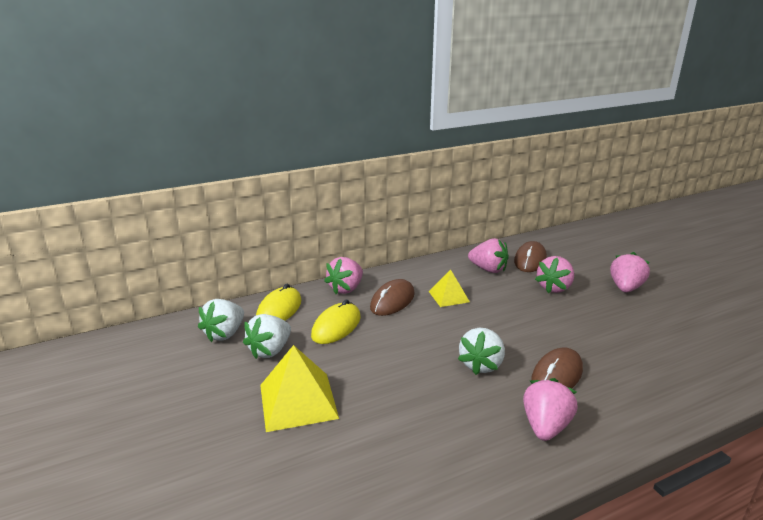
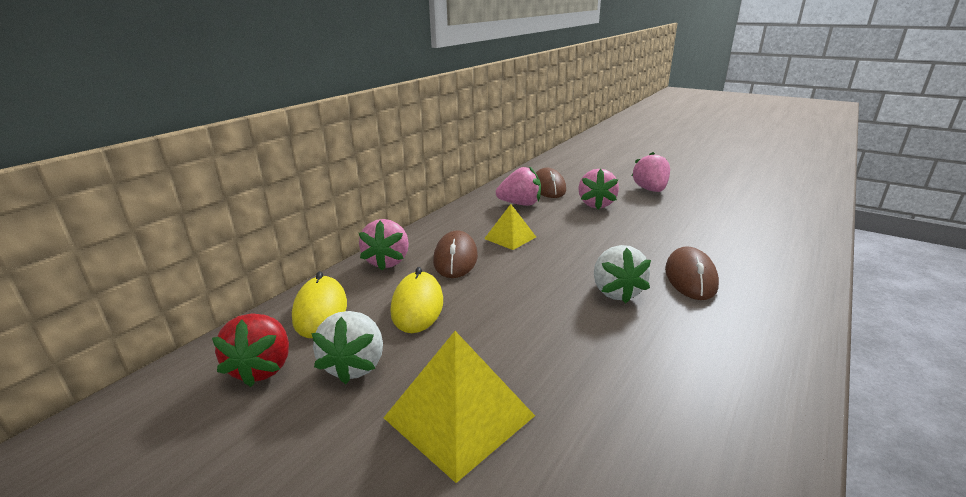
camera: 30 degrees left, 0 degrees up
(225, 334) = (262, 368): white strawberry -> red strawberry
(545, 426) = (741, 329): pink strawberry -> none

